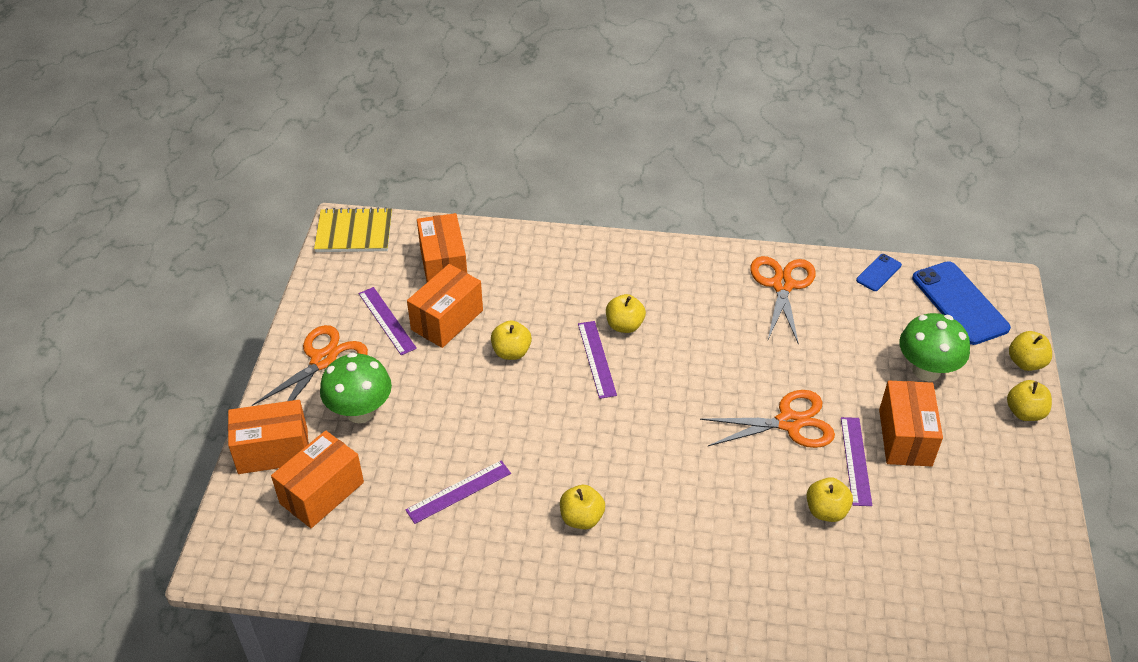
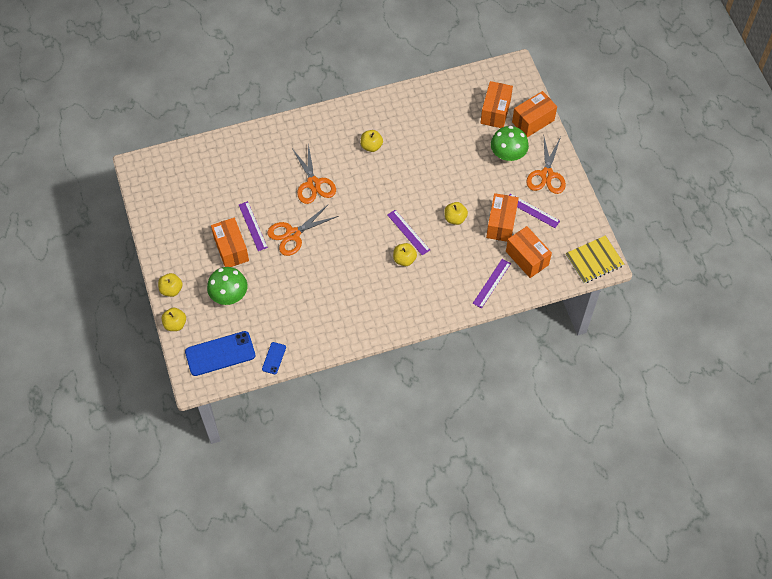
camera: 155 degrees right, 15 degrees up
(458, 491) = (434, 136): purple ruler -> purple ruler (491, 283)
(782, 285) = (327, 324): orange scissors -> orange scissors (313, 184)
(826, 511) = (259, 194): yellow apple -> none
(960, 303) = (220, 354): blue phone -> blue phone turned 60 degrees counterclockwise

